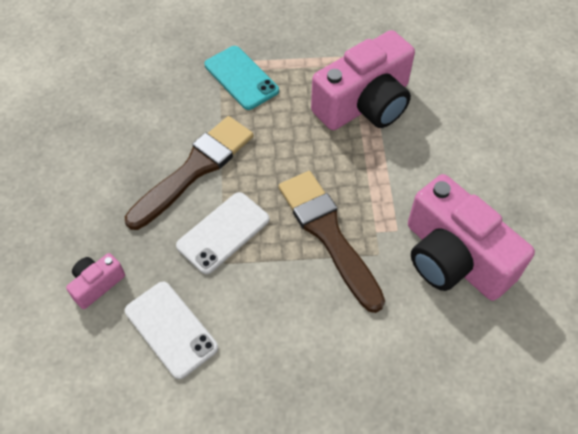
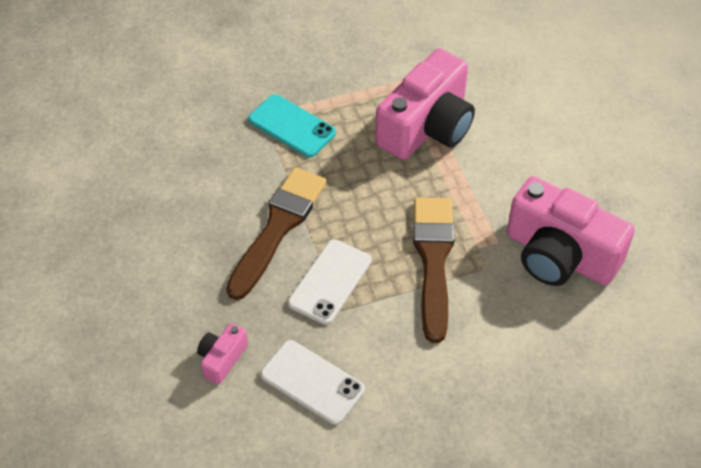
camera: 15 degrees left, 5 degrees down
(328, 234) = (433, 260): brown brush -> brown brush turned 45 degrees clockwise

